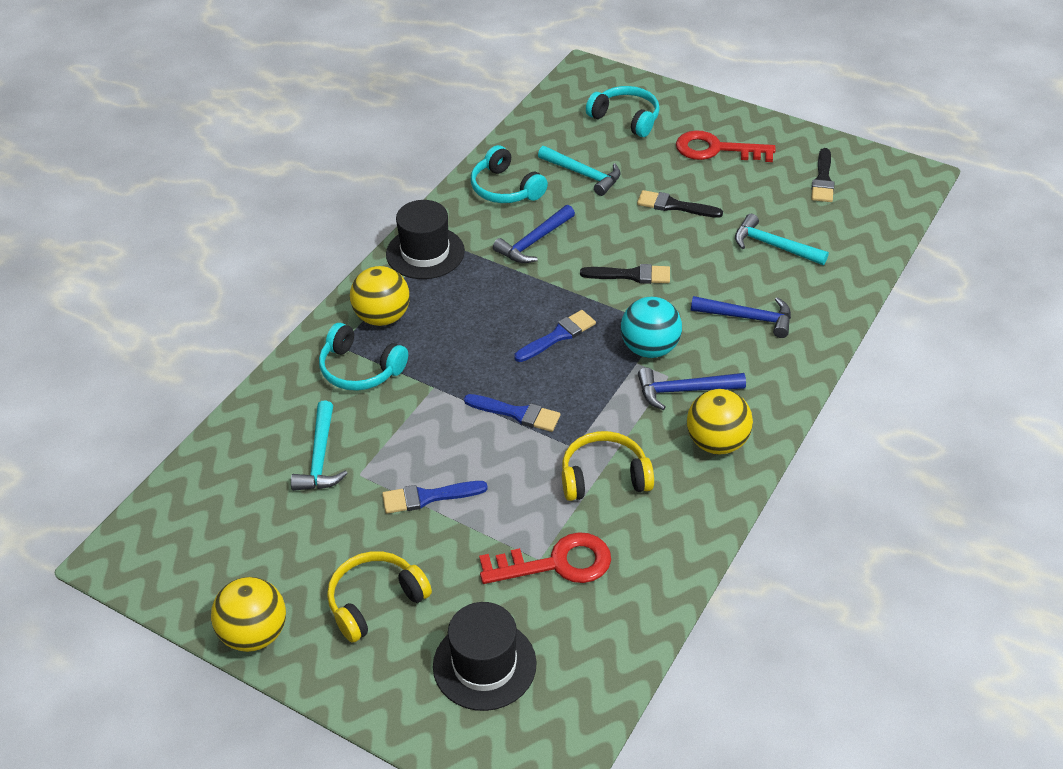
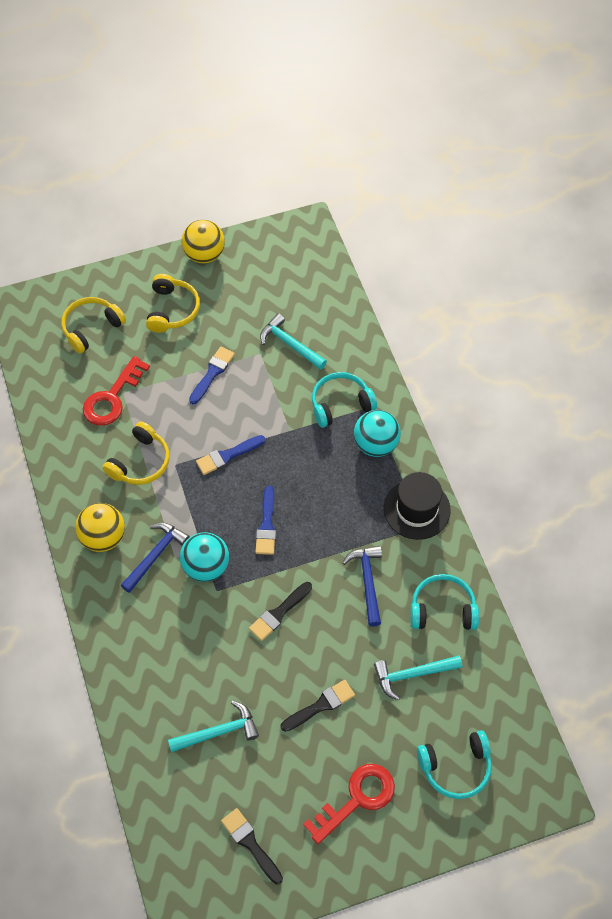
camera: 130 degrees right, 15 degrees up
(382, 317) = (376, 444): yellow ball -> turquoise ball
(484, 665) = (91, 328): black hat -> yellow headphones
(747, 318) = (173, 647): blue hammer -> none

